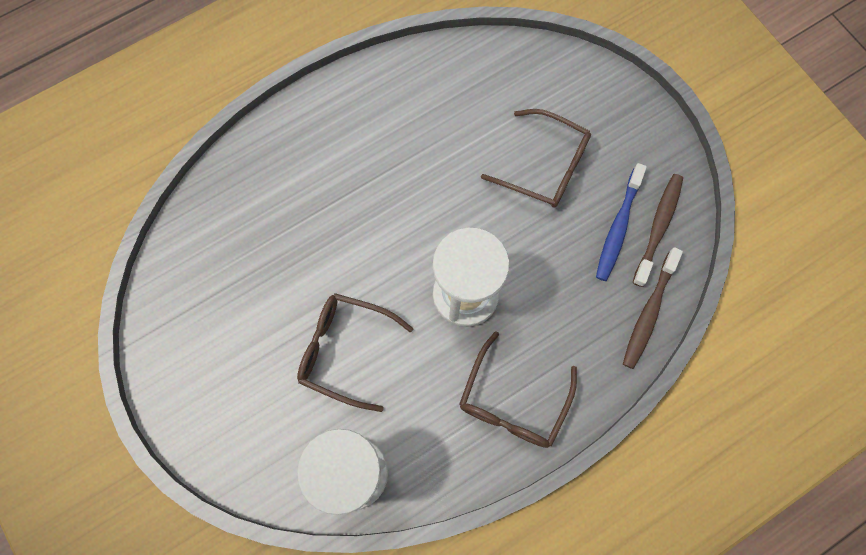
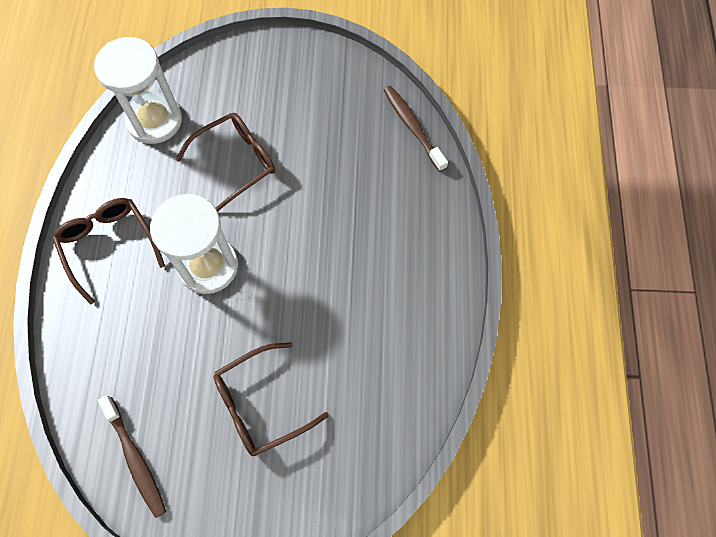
camera: 125 degrees right, 5 degrees down
(618, 227) = (163, 425): blue toothbrush -> none
(649, 312) = (81, 393): brown toothbrush -> brown toothbrush (413, 127)

